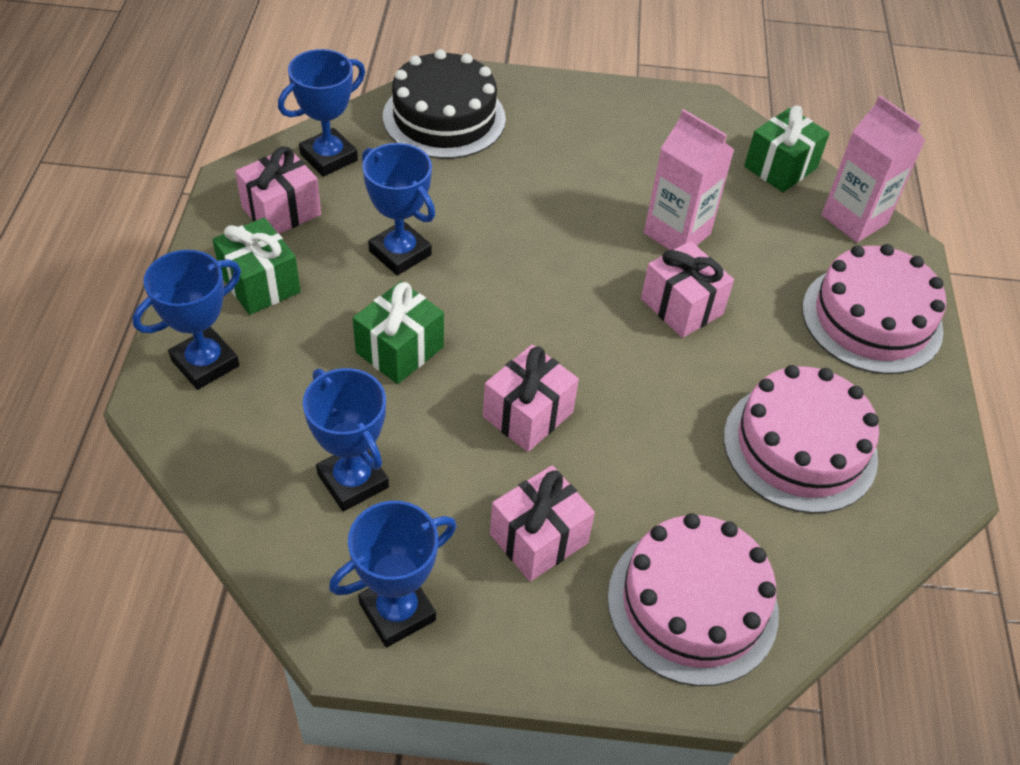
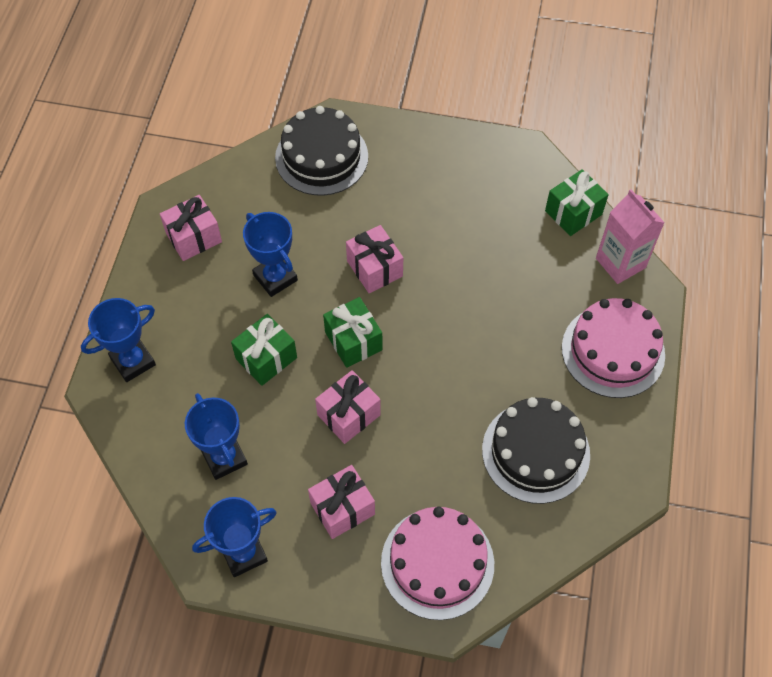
camera: 10 degrees right, 10 degrees up
(260, 284) = (174, 299): green gift -> green gift (353, 341)
(329, 157) = (232, 191): blue trophy -> none
(677, 233) = (481, 269): pink carton -> none
(681, 306) = (473, 333): pink gift -> pink gift (374, 268)
(800, 447) = (535, 452): pink cake -> black cake

